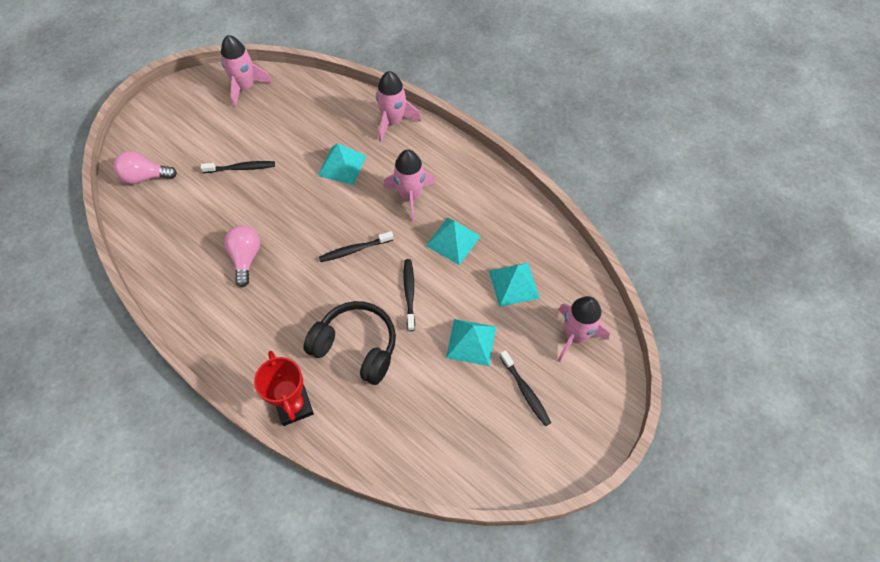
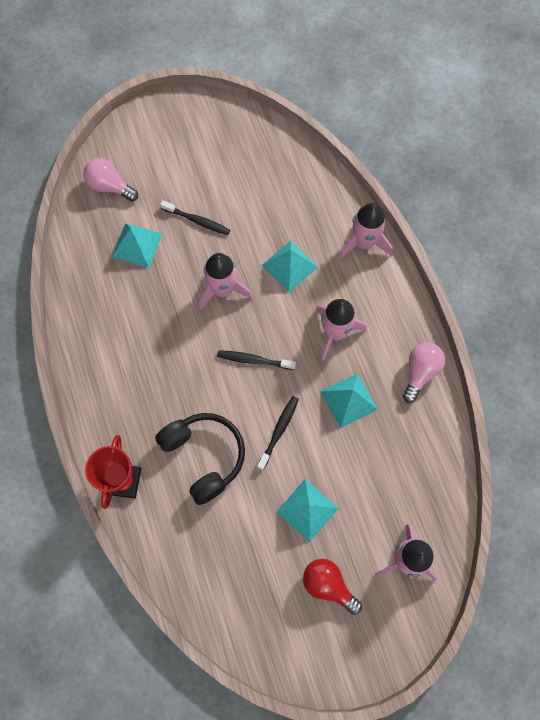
camera: 30 degrees right, 10 degrees up
(245, 87) = (245, 134): pink rocket -> pink rocket (223, 290)
(246, 258) = (155, 316): pink light bulb -> pink light bulb (420, 372)
(514, 284) = (379, 476): turquoise pyramid -> turquoise pyramid (137, 245)
(525, 391) = (328, 585): black toothbrush -> red light bulb

